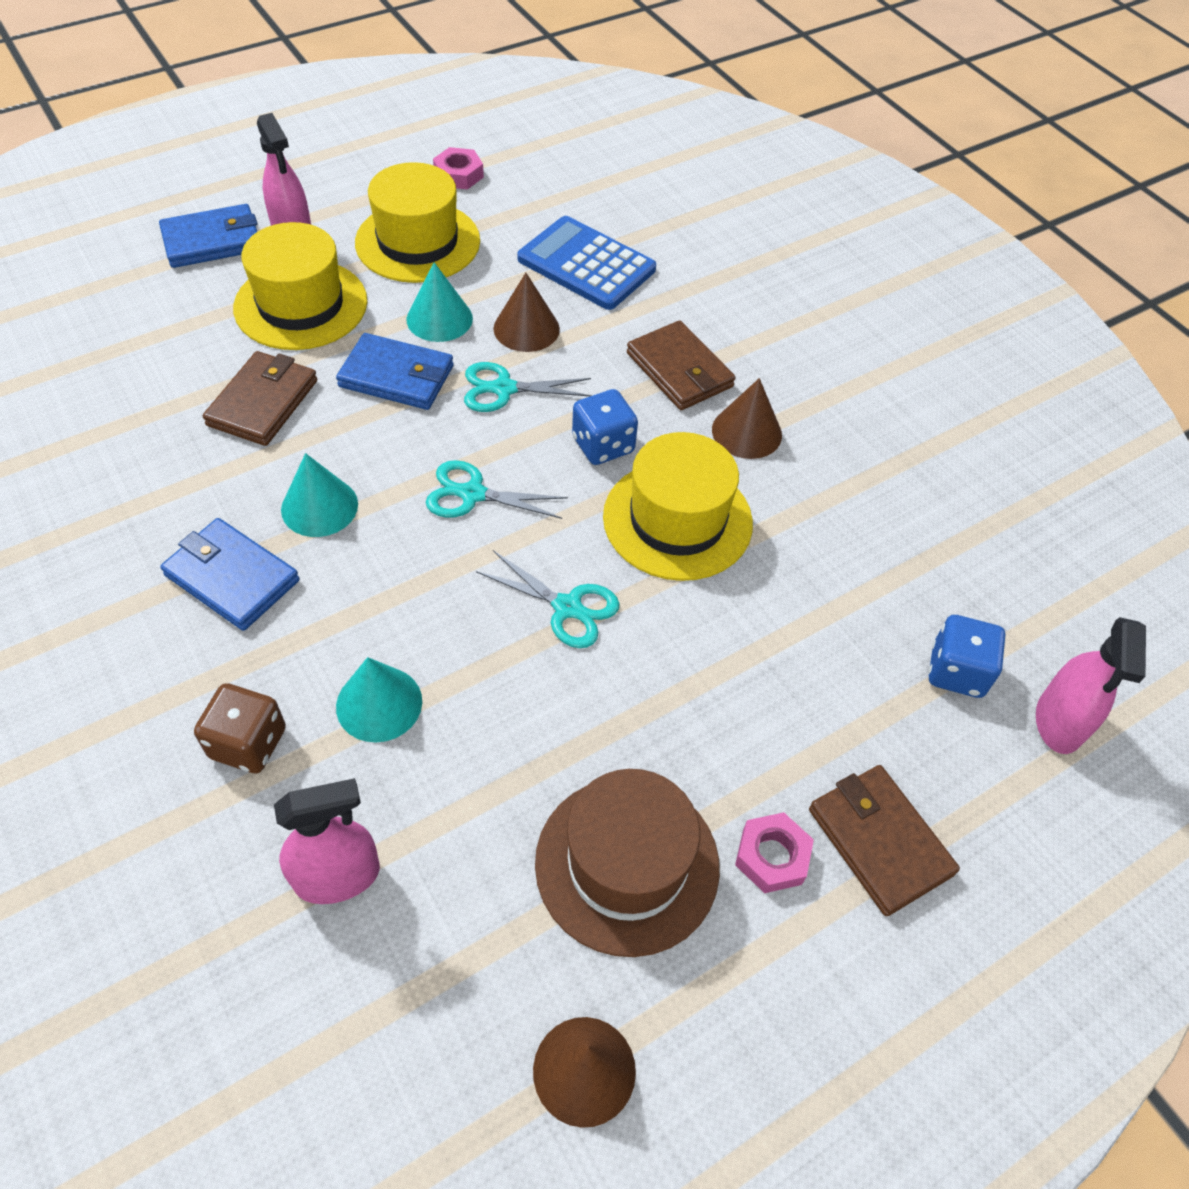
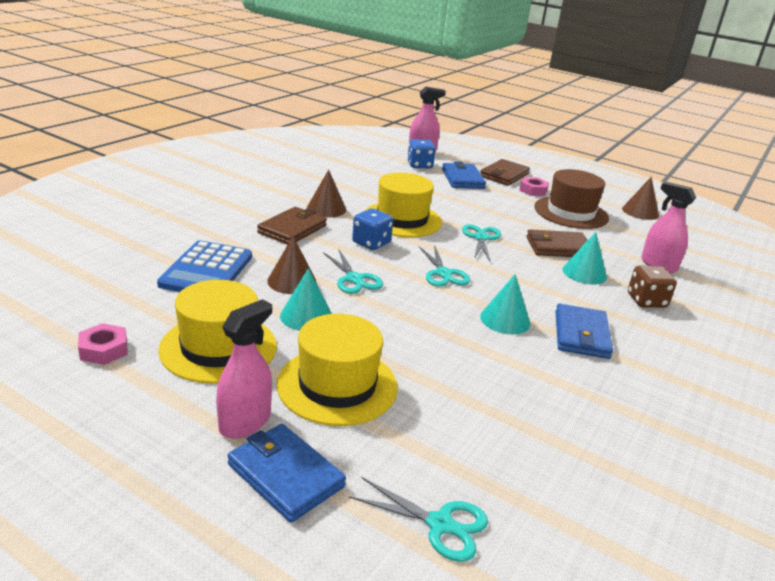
camera: 115 degrees left, 25 degrees down
(88, 307) = (440, 524): none -> turquoise scissors
(263, 402) = (451, 369): brown wallet -> brown wallet (558, 247)
(397, 376) = (377, 320): blue wallet -> blue wallet (462, 179)

